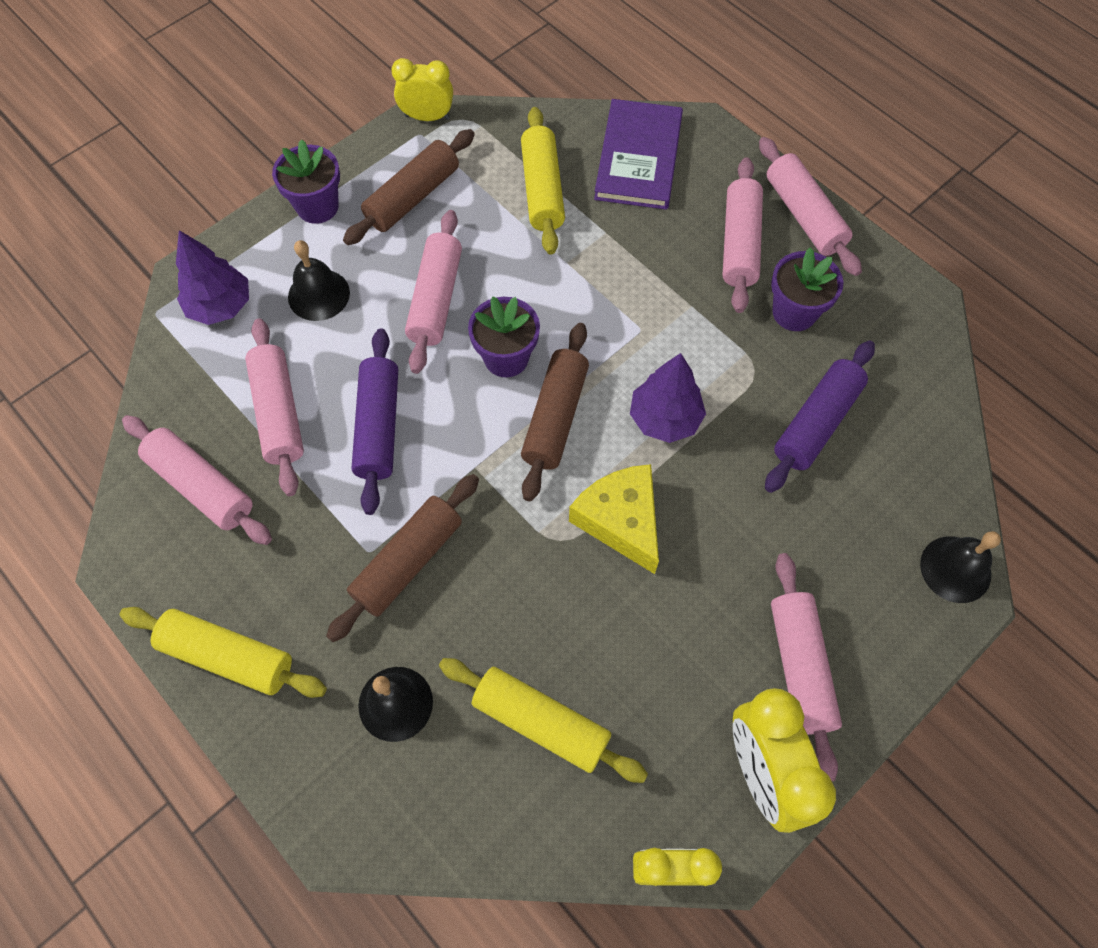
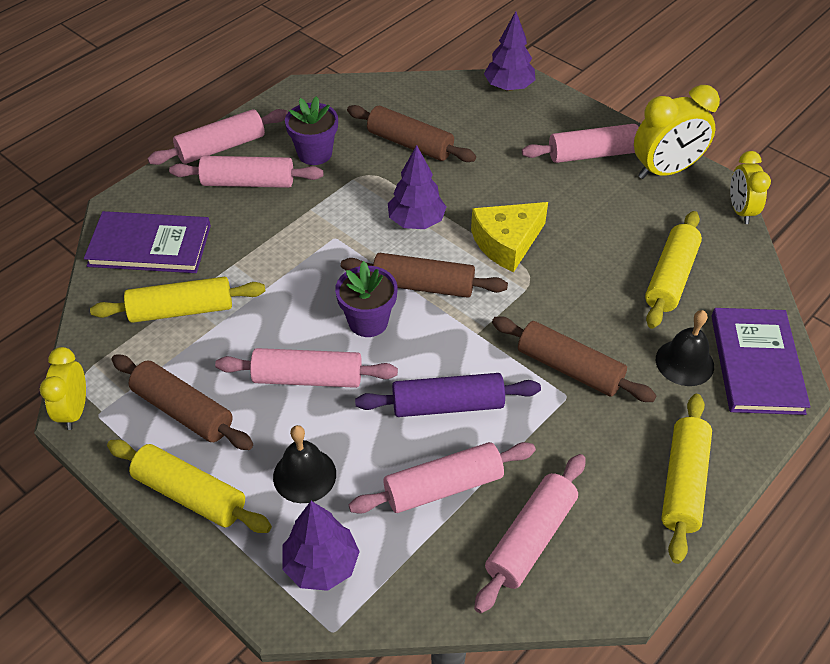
camera: 95 degrees left, 15 degrees down
(317, 206) = (190, 494): purple flower pot -> yellow rolling pin
(379, 799) = (756, 363): none -> purple book
(816, 422) = (410, 144): purple rolling pin -> brown rolling pin
(955, 569) = (508, 87): black bell -> purple tree

